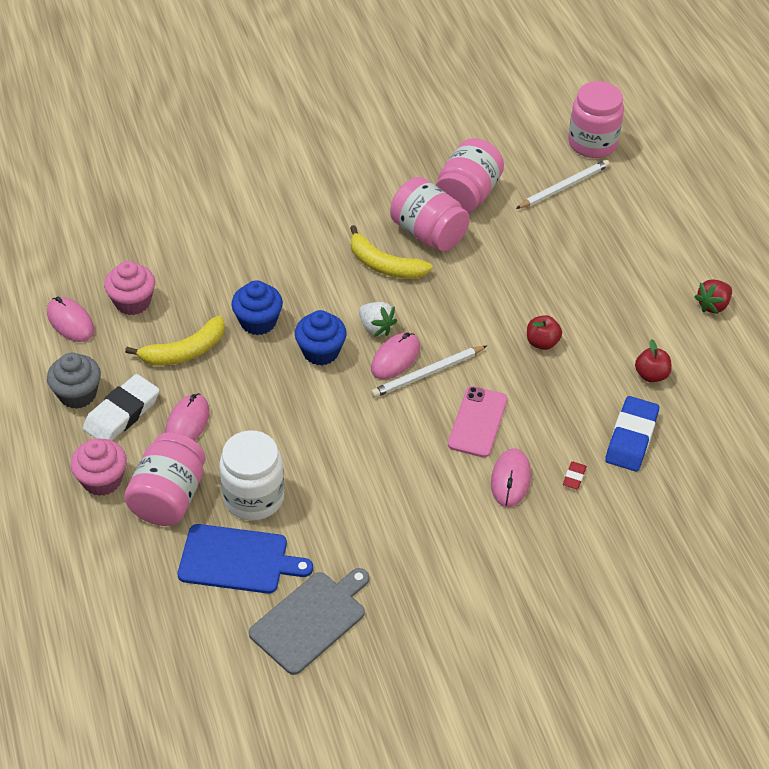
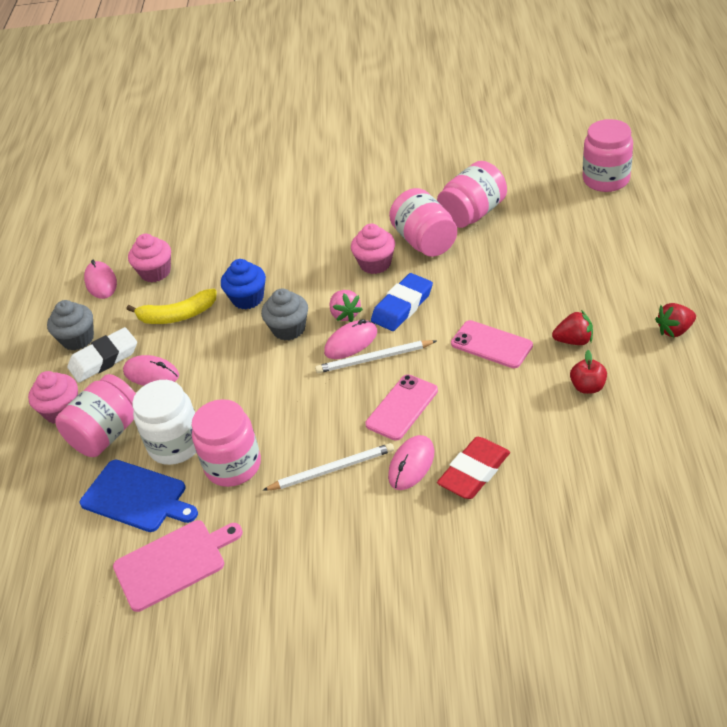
camera: 25 degrees right, 5 degrees down
(187, 423) = (151, 374): pink mouse -> pink mouse turned 75 degrees clockwise
(311, 620) = (173, 563): grey cutting board -> pink cutting board
(321, 352) = (289, 329): blue cupcake -> grey cupcake
(327, 510) = (233, 465): none -> pink jar
(376, 328) = (345, 314): white strawberry -> pink strawberry
(384, 265) = (375, 264): yellow banana -> pink cupcake
(542, 342) = (491, 344): red apple -> pink phone
(563, 187) = (564, 213): white pencil -> white pencil (331, 470)
(574, 477) = (474, 472): red eraser -> red eraser, size x2.27
(621, 328) = (574, 341): none -> red strawberry
(631, 437) = (546, 443): blue eraser -> blue eraser (402, 306)

